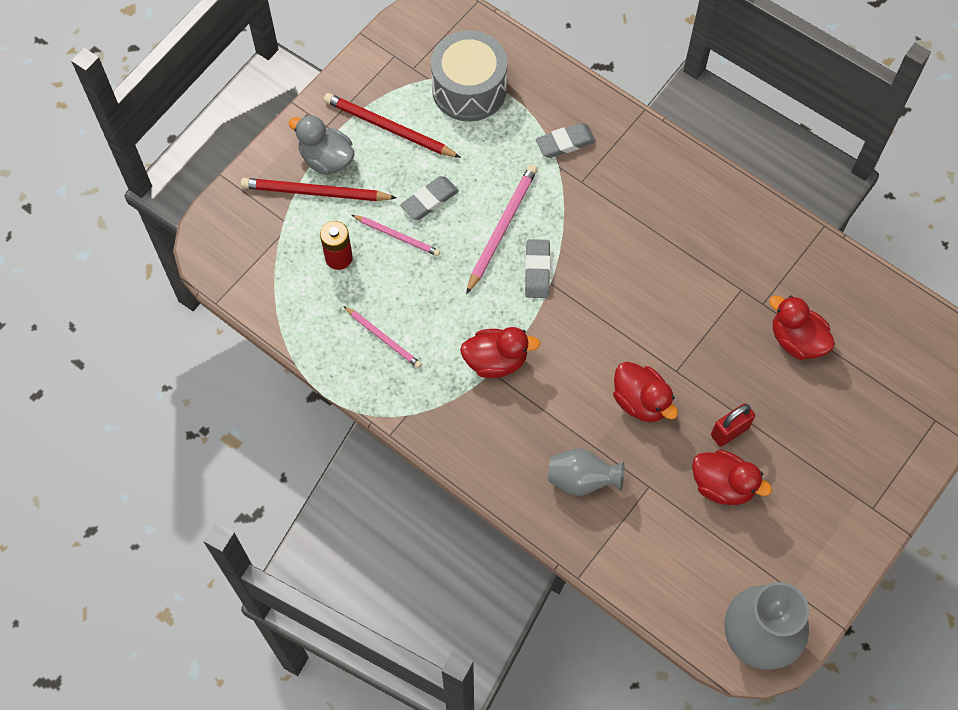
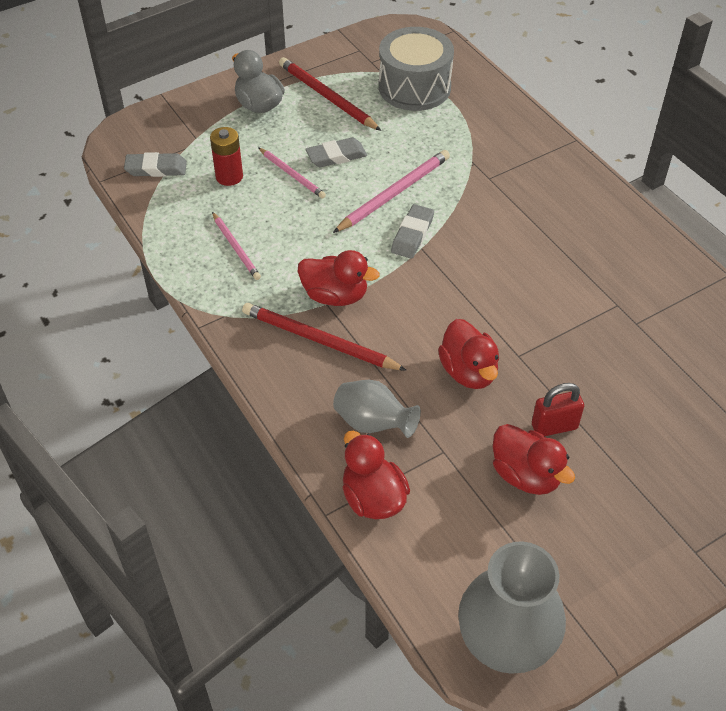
camera: 20 degrees right, 15 degrees down
(315, 192) = (235, 125): red pencil -> red pencil (319, 340)
(565, 143) = (486, 145): grey eraser -> grey eraser (156, 168)
(796, 340) = (661, 365): red duck -> red duck (373, 498)

